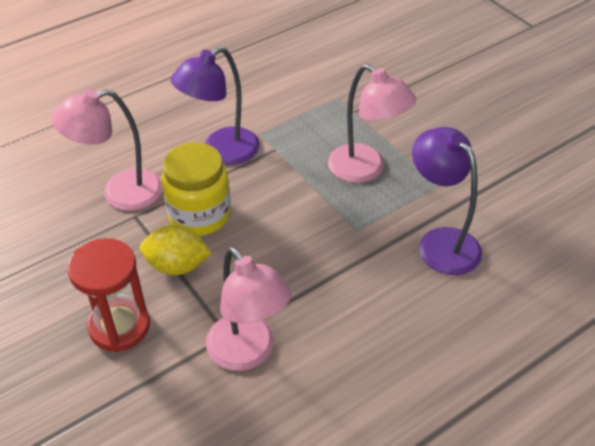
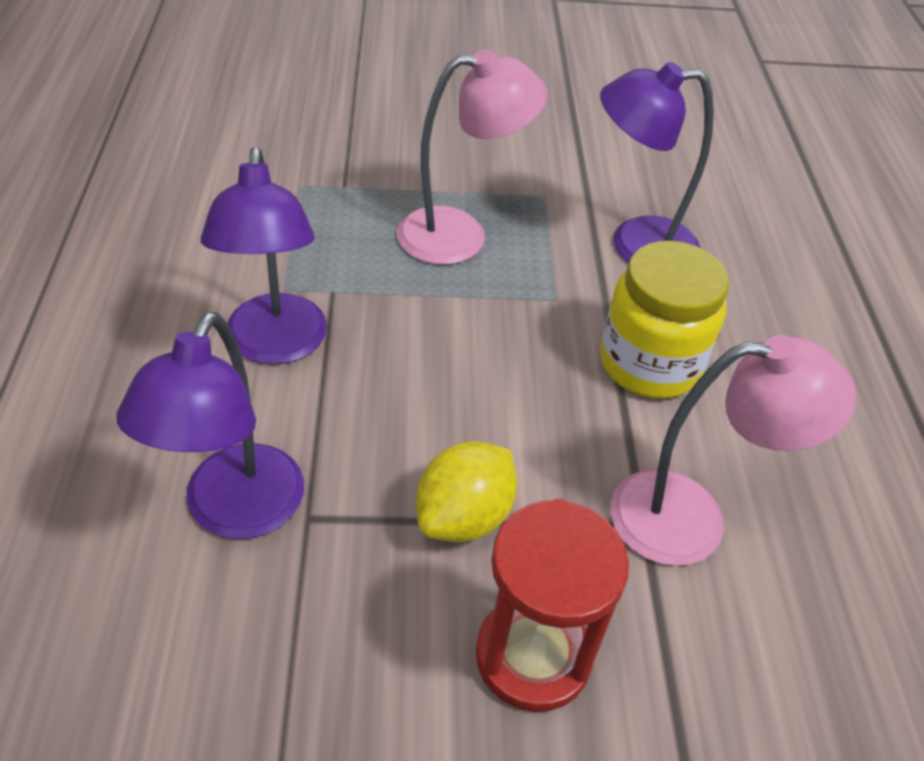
camera: 60 degrees left, 0 degrees up
(120, 193) = (234, 512): pink lamp -> purple lamp
(199, 215) = (383, 437): yellow jar -> yellow jar (649, 364)

